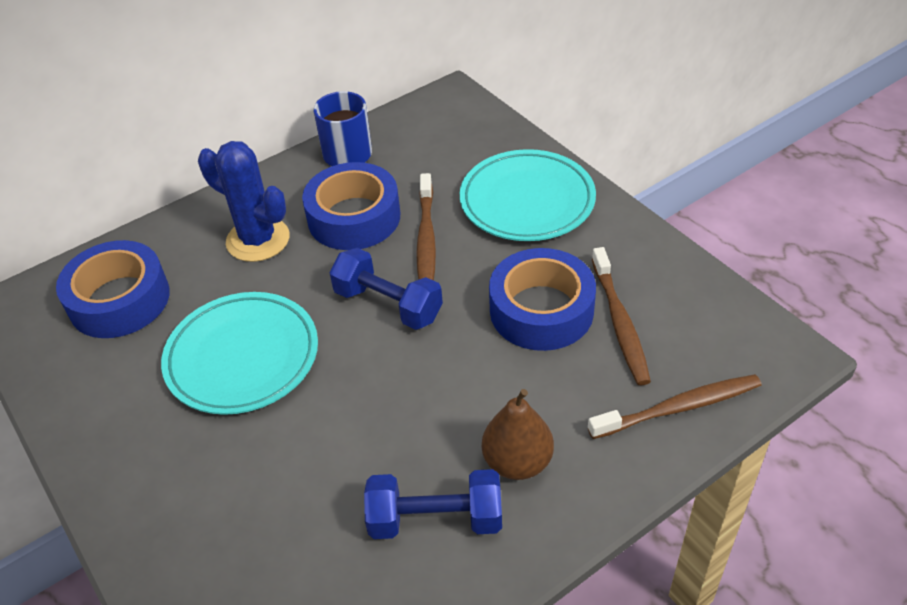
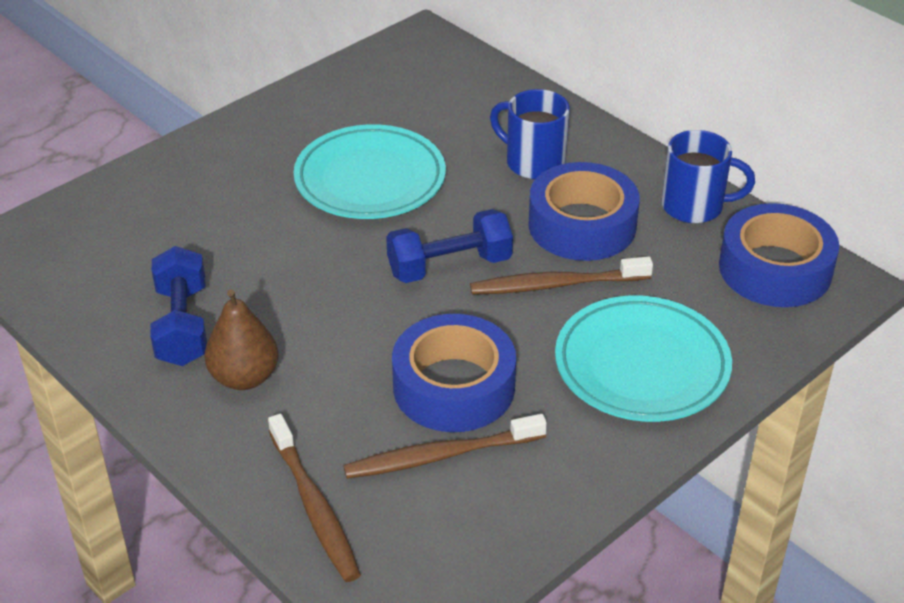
camera: 80 degrees right, 5 degrees down
(119, 300) = (437, 93): blue tape -> blue tape (775, 269)
(258, 240) = (533, 162): blue cactus -> blue mug
(388, 305) = (449, 266): blue dumbbell -> blue dumbbell turned 45 degrees clockwise

